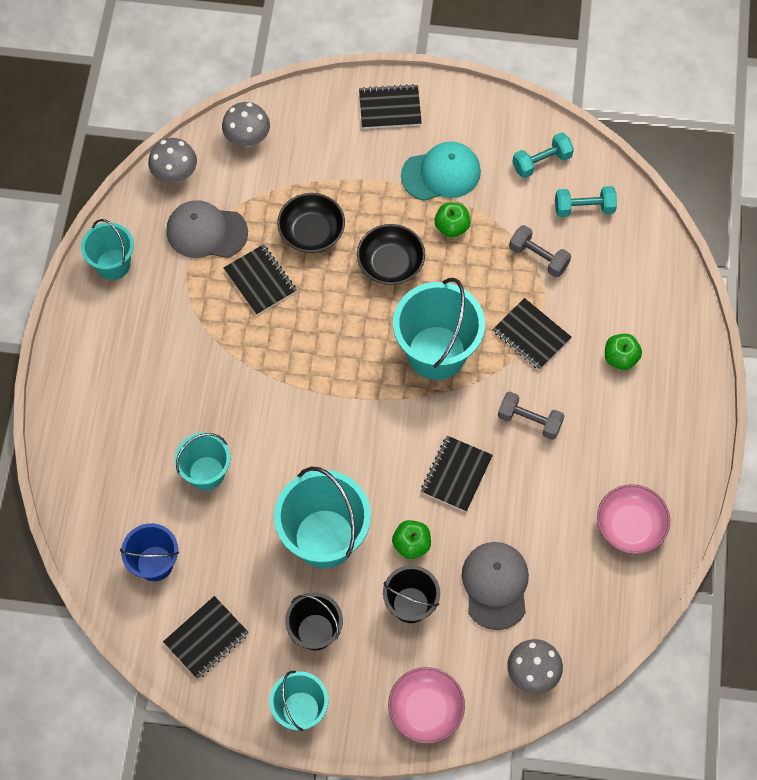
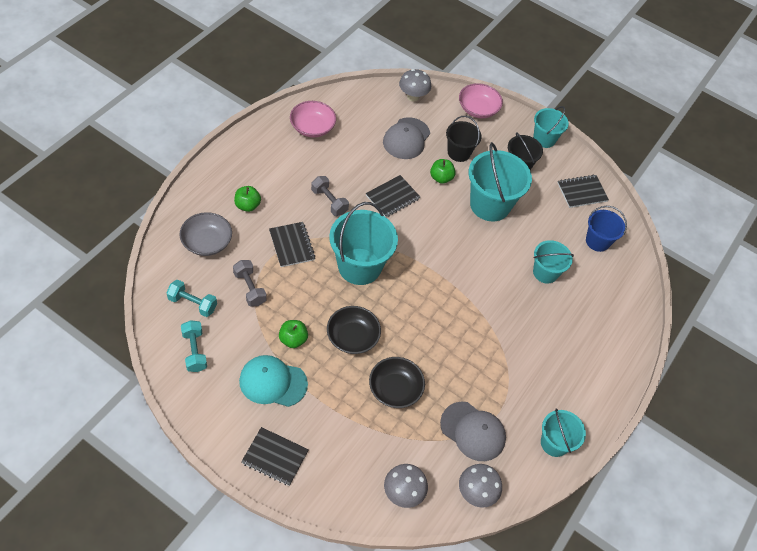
camera: 160 degrees left, 10 degrees down
(260, 281) = (451, 373): black notebook -> none
(541, 162) = (195, 351): turquoise dumbbell -> turquoise dumbbell turned 75 degrees clockwise
(627, 285) = (207, 242): none -> grey bowl

